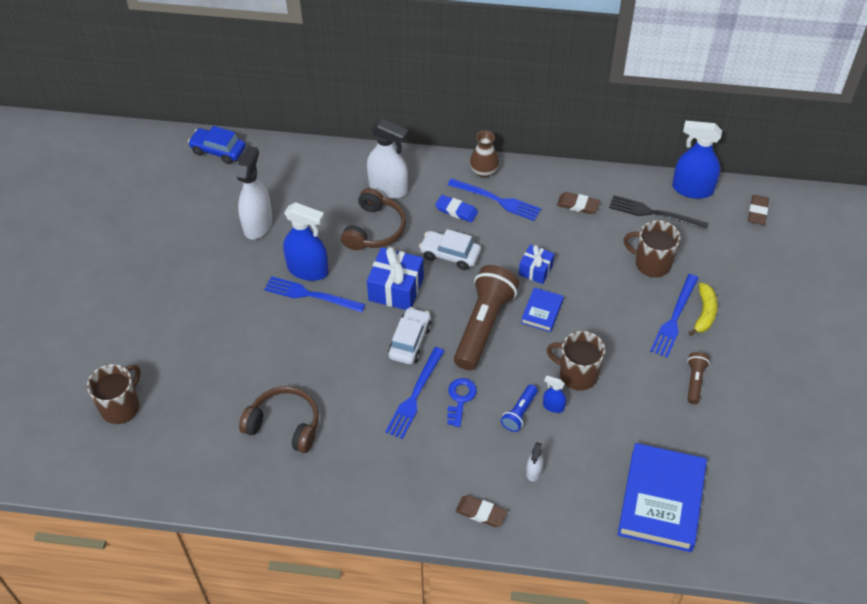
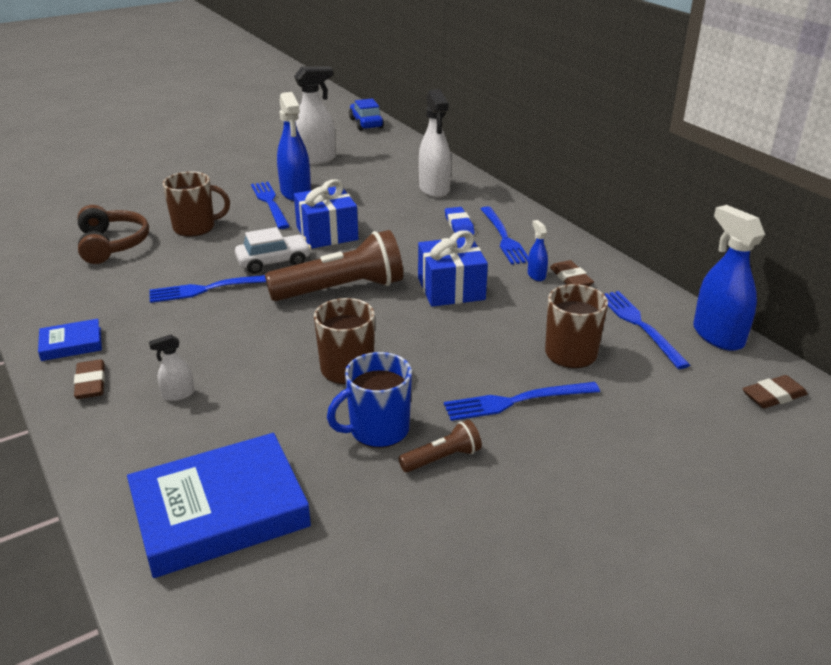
camera: 50 degrees right, 20 degrees down
(121, 407) = (70, 181): brown mug -> brown mug (195, 227)
(374, 229) = (380, 200): brown headphones -> none
(450, 255) = (403, 241): white car -> none
(460, 399) = (233, 313): blue key -> none
(484, 171) = (526, 219): brown vase -> none
(519, 413) = (251, 353): blue flashlight -> none
(535, 270) = (451, 289): blue gift -> blue gift, size x1.66
(542, 312) = (403, 313): blue book -> blue book (71, 344)
(553, 406) = (284, 370): blue spray bottle -> blue spray bottle (536, 275)
(649, 394) = (378, 430): none -> blue mug
(654, 213) = (640, 326): black fork -> blue fork
(704, 313) = (556, 421): yellow banana -> none

